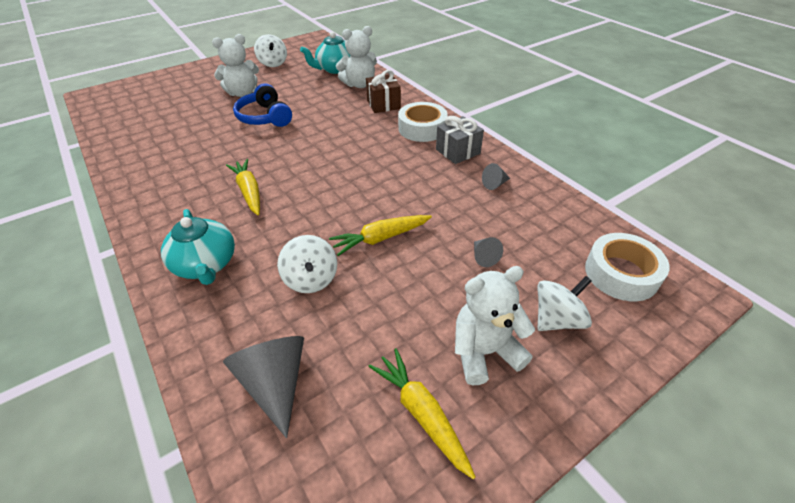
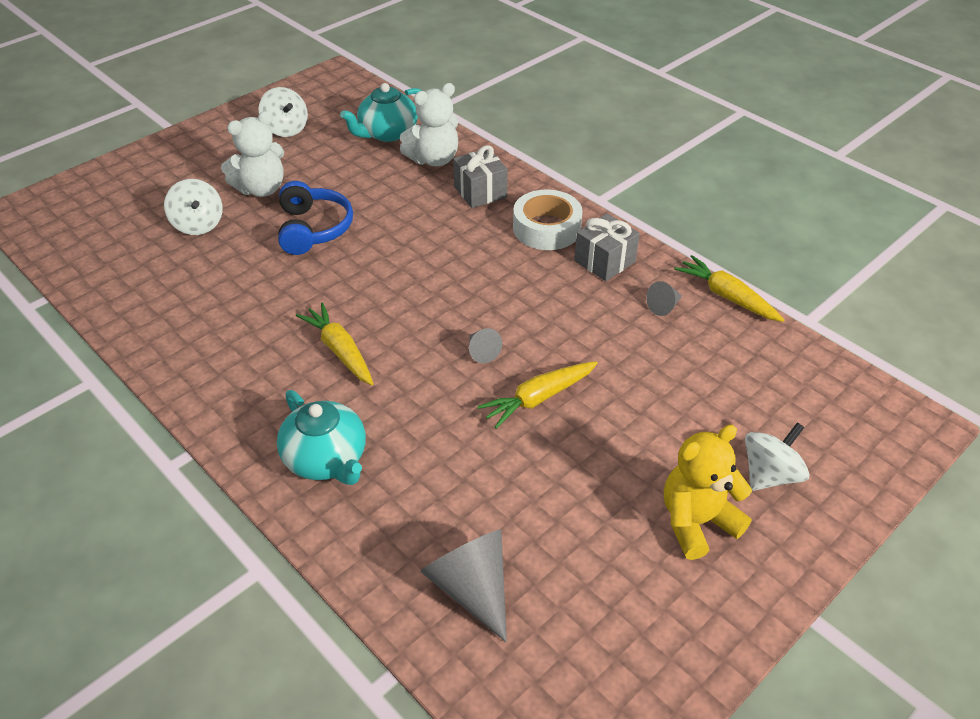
camera: 10 degrees left, 0 degrees up
(265, 117) = (313, 229): blue headphones -> blue headphones turned 150 degrees counterclockwise
(311, 279) = (469, 462): white spinning top -> white spinning top (198, 224)
(383, 104) = (480, 192): brown gift -> grey gift
(421, 413) = (644, 596): yellow carrot -> yellow carrot (727, 296)
(484, 257) = (671, 409): grey cone -> grey cone (482, 352)
(484, 351) = (697, 522): white teddy bear -> yellow teddy bear
(621, 273) = (834, 411): white tape -> none

